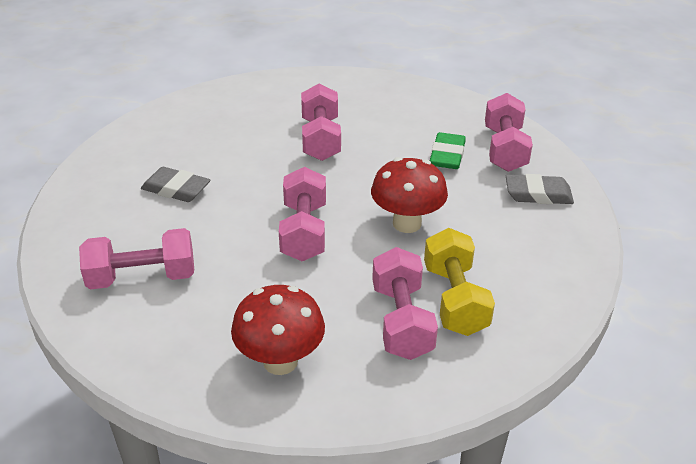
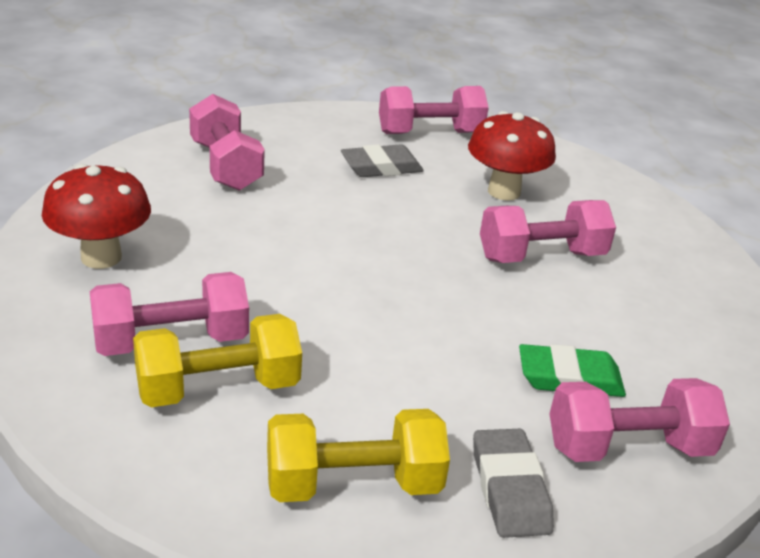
camera: 75 degrees right, 5 degrees down
(176, 189) = (381, 167): grey eraser -> grey eraser turned 60 degrees clockwise
(304, 232) = (330, 257): pink dumbbell -> pink dumbbell (430, 133)
(407, 223) = (375, 340): red mushroom -> red mushroom (504, 192)
(539, 249) = (353, 484): none -> yellow dumbbell

